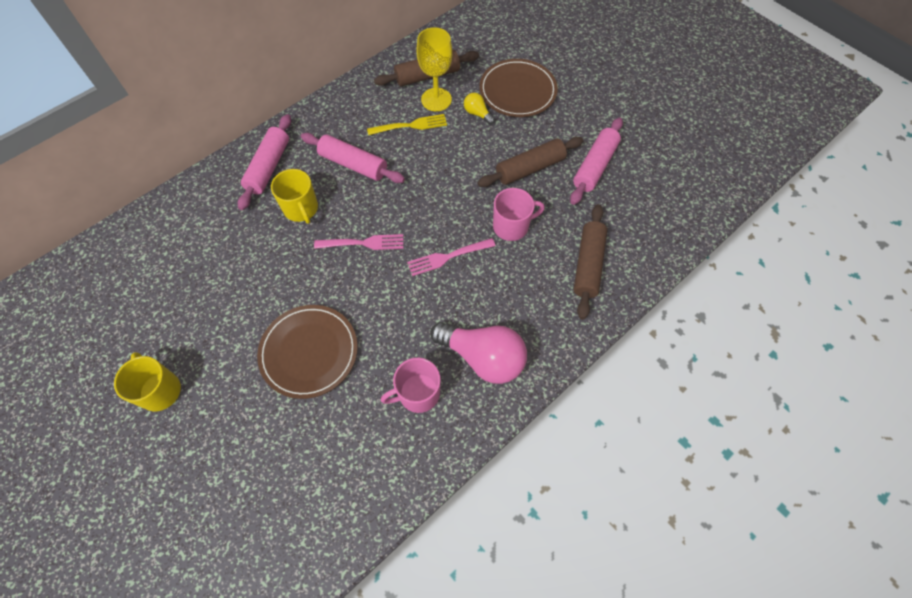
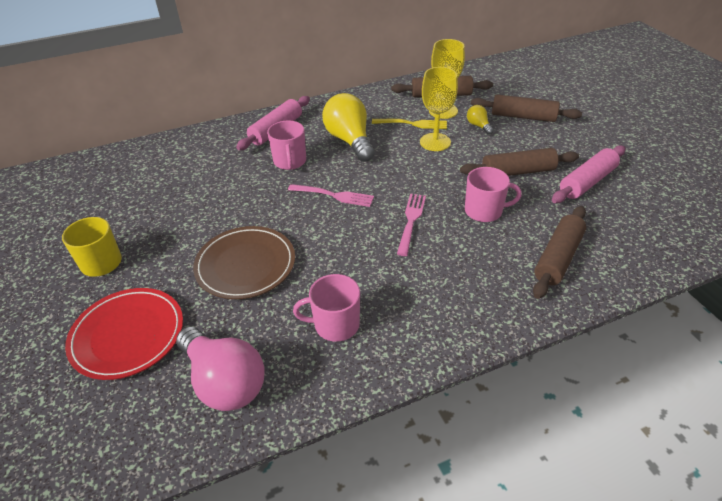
camera: 20 degrees right, 20 degrees down
(230, 463) = (127, 335): none -> red plate
(301, 209) = (290, 161): yellow mug -> pink mug
(353, 164) = (349, 141): pink rolling pin -> yellow light bulb
(441, 146) = (435, 142): none -> yellow goblet
(448, 256) = (411, 221): pink fork -> pink fork turned 105 degrees clockwise
(483, 357) = (416, 310): pink light bulb -> pink light bulb (224, 381)
(517, 91) = (523, 117): brown plate -> brown rolling pin

